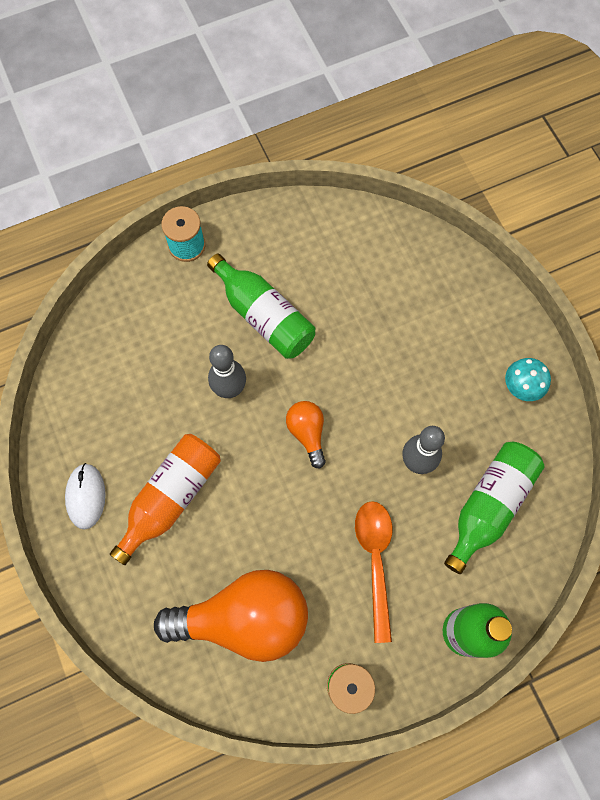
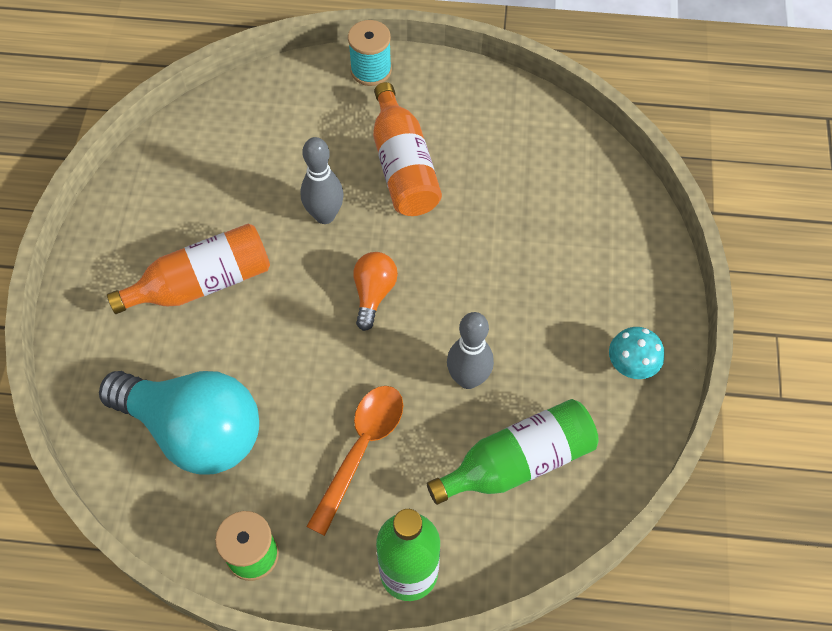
camera: 30 degrees right, 10 degrees down
(86, 496) = (125, 241): white mouse -> none
(244, 618) = (195, 431): orange light bulb -> turquoise light bulb
(264, 316) = (403, 166): green bottle -> orange bottle

